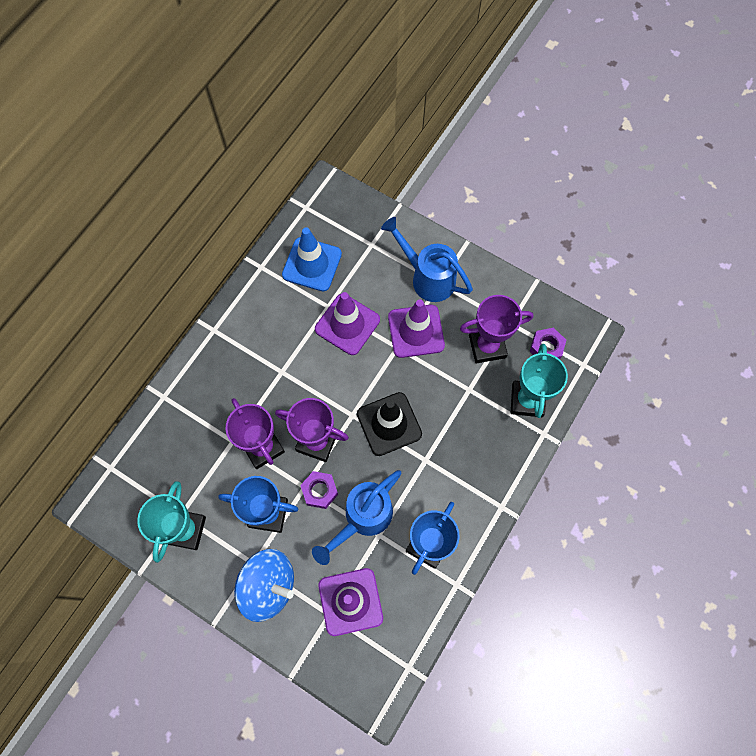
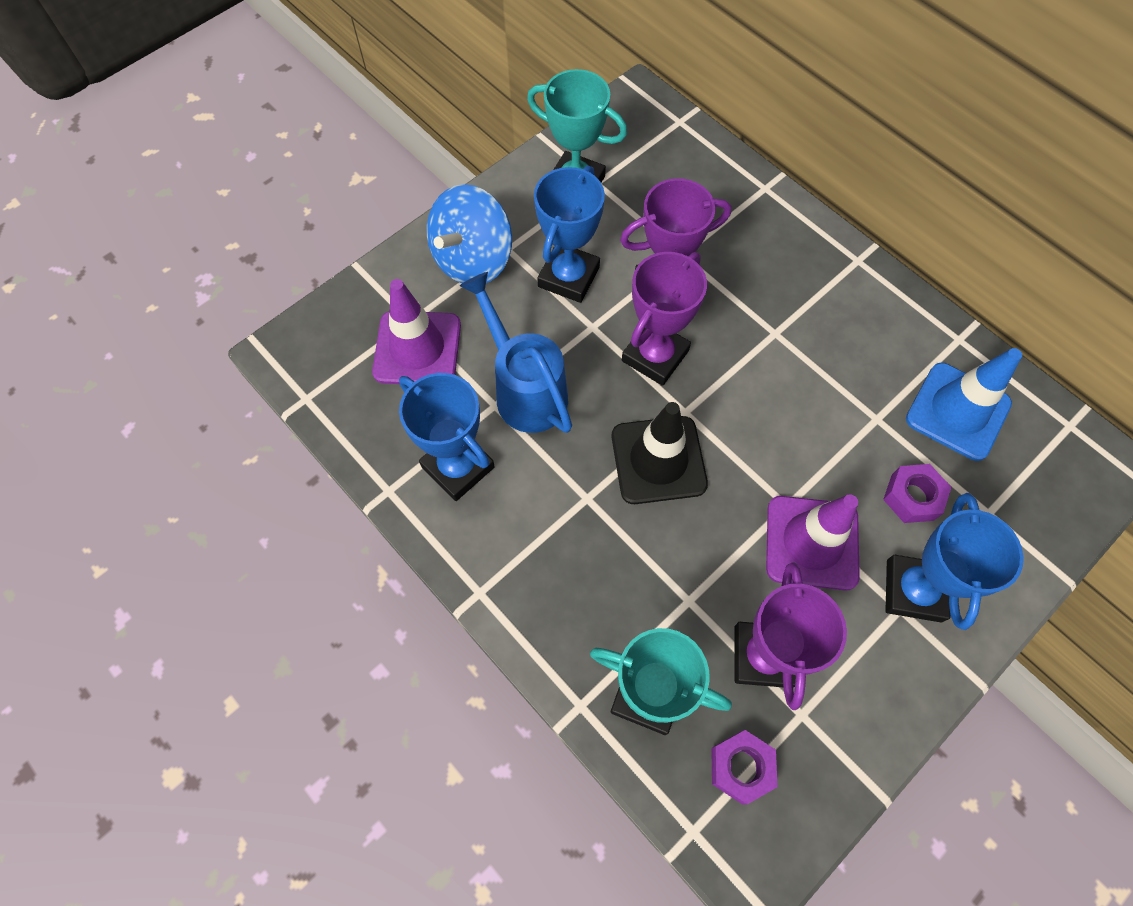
camera: 105 degrees right, 5 degrees down
(319, 491) = (581, 344): purple nut -> purple nut (912, 497)
(347, 324) = (840, 439): purple traffic cone -> none
(427, 277) = (913, 590): blue watering can -> blue trophy

